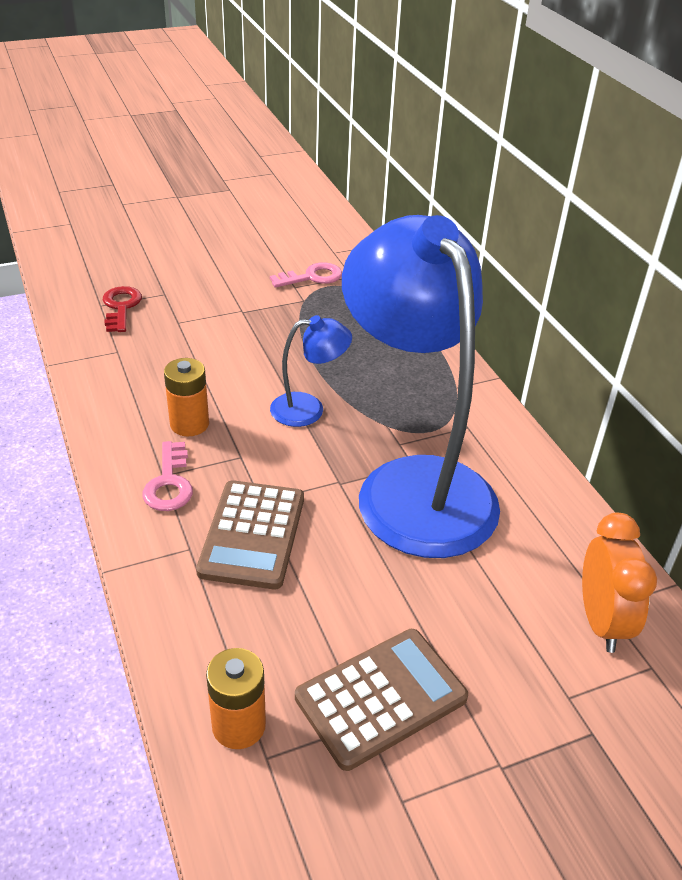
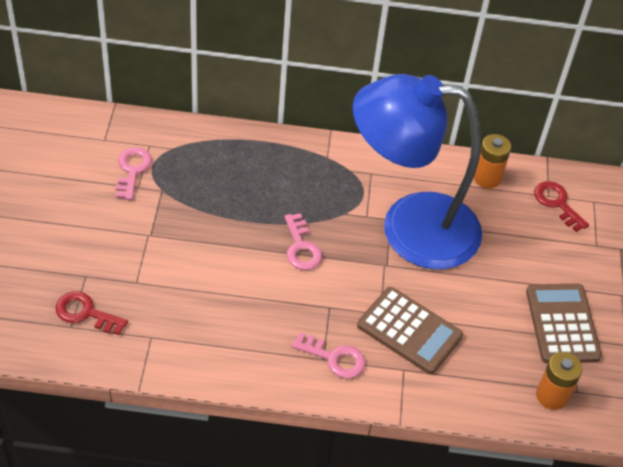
camera: 65 degrees left, 10 degrees up
(189, 424) = (276, 323): orange battery -> orange battery (487, 178)
(309, 409) = (301, 247): blue lamp -> pink key
(601, 621) = (557, 203): orange clock -> red key

